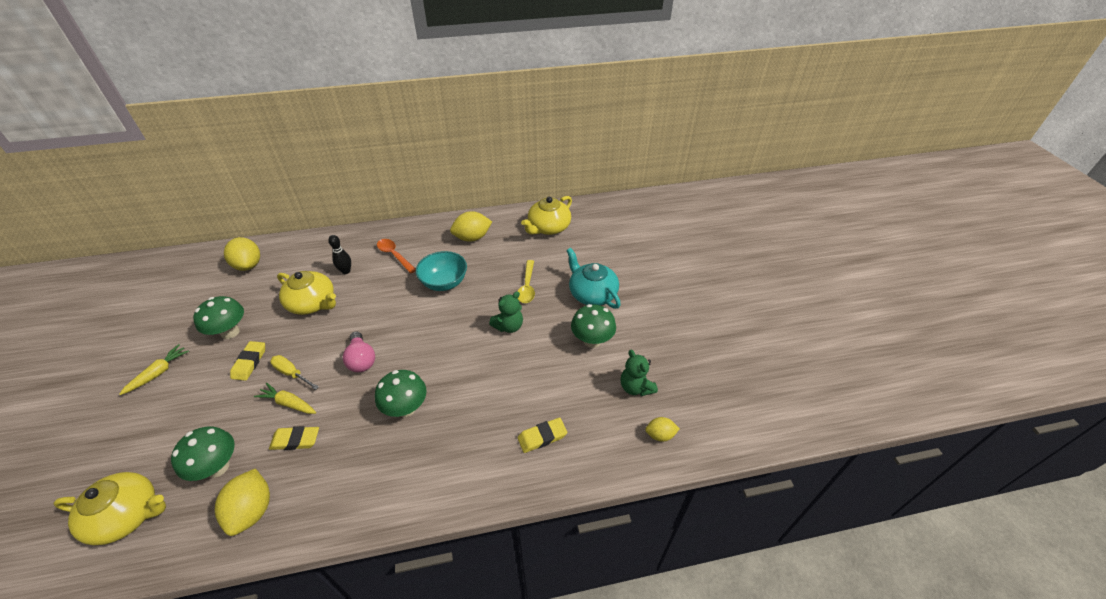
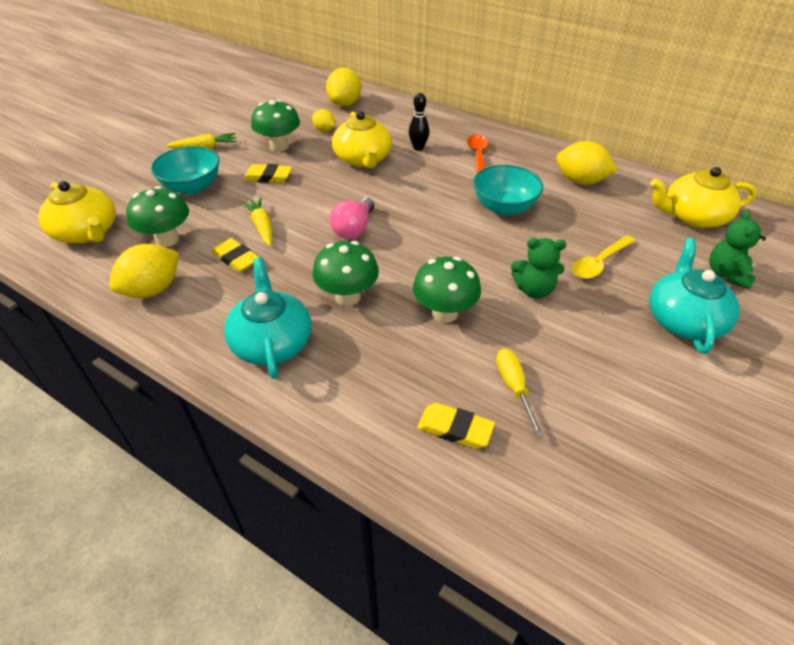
camera: 45 degrees right, 0 degrees up
(188, 412) = (192, 187): none -> turquoise bowl
(249, 362) = (268, 177): yellow eraser -> yellow eraser turned 45 degrees clockwise
(292, 373) = (288, 204): yellow screwdriver -> yellow screwdriver (514, 387)
(387, 474) = (272, 342): none -> turquoise teapot
(592, 341) = (629, 372): green mushroom -> green mushroom (444, 313)
(635, 387) = (639, 469): green teddy bear -> green teddy bear (726, 274)
(660, 435) = (618, 554): yellow lemon -> yellow lemon (324, 130)

